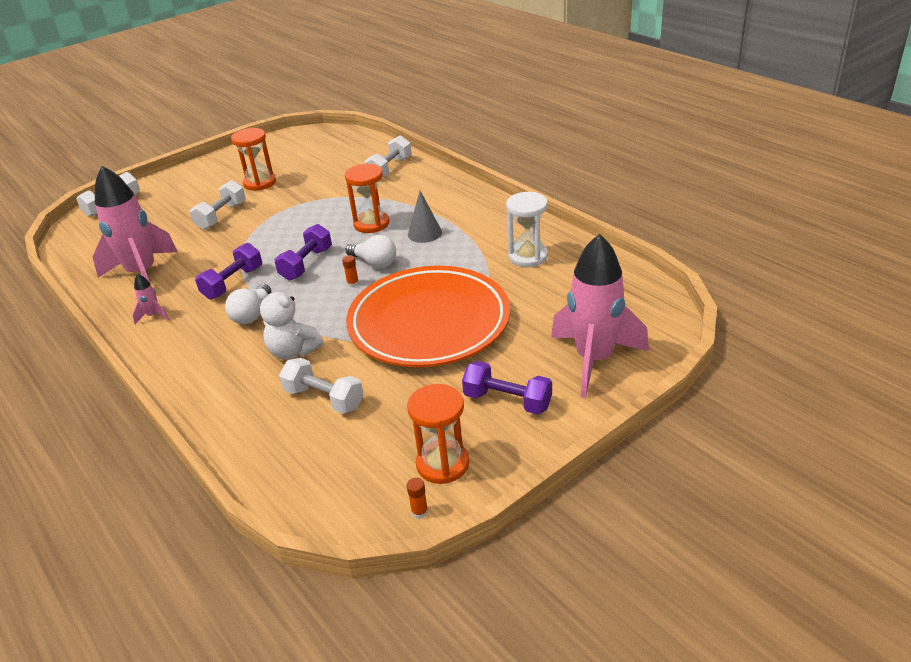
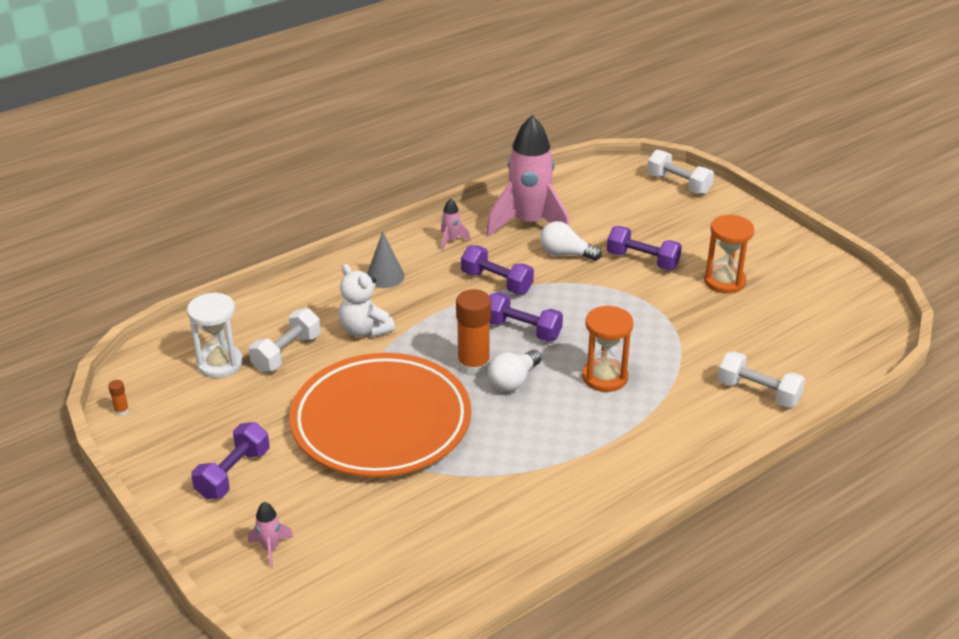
camera: 90 degrees right, 0 degrees up
(221, 216) = (642, 260): white dumbbell -> purple dumbbell
(252, 314) = (435, 299): white light bulb -> white light bulb (565, 254)
(293, 351) = (364, 330): white teddy bear -> white teddy bear turned 75 degrees counterclockwise
(353, 283) = (473, 365): orange glue stick -> orange glue stick, size x2.43
(424, 233) = (573, 423): grey cone -> grey cone (385, 276)
(442, 464) = (169, 426): orange hourglass -> none
(528, 256) = (497, 514): white hourglass -> white hourglass (220, 363)
(594, 360) = (271, 548): pink rocket -> pink rocket, size x0.40

